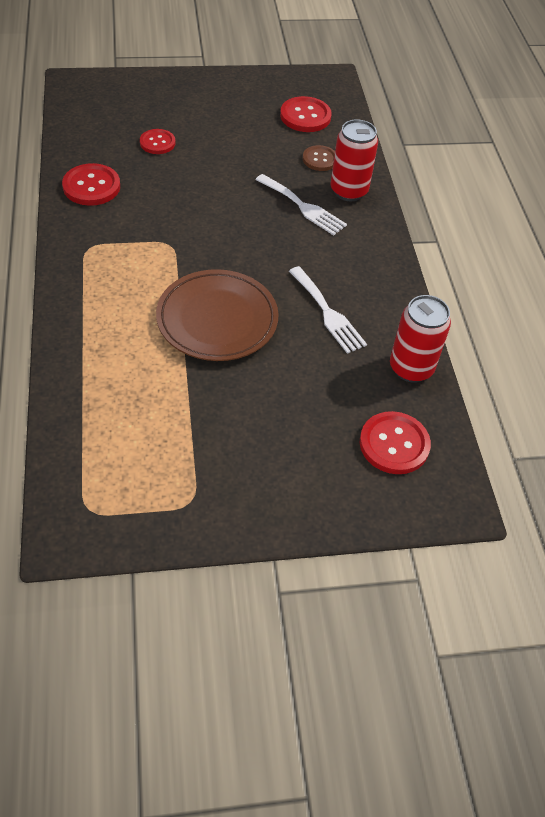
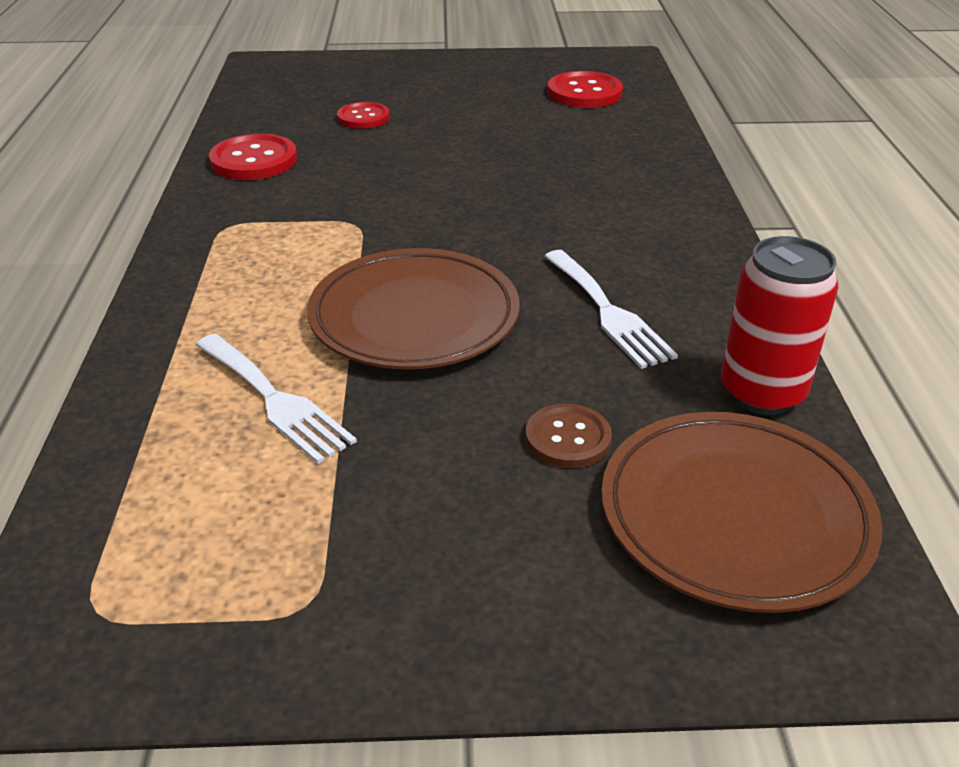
camera: 10 degrees right, 15 degrees down
(303, 207) = (574, 184): white fork -> white fork (275, 400)
(320, 159) = (603, 134): brown button -> brown button (568, 438)
(349, 191) = (647, 167): red can -> none
(394, 444) = (734, 516): red button -> brown plate

